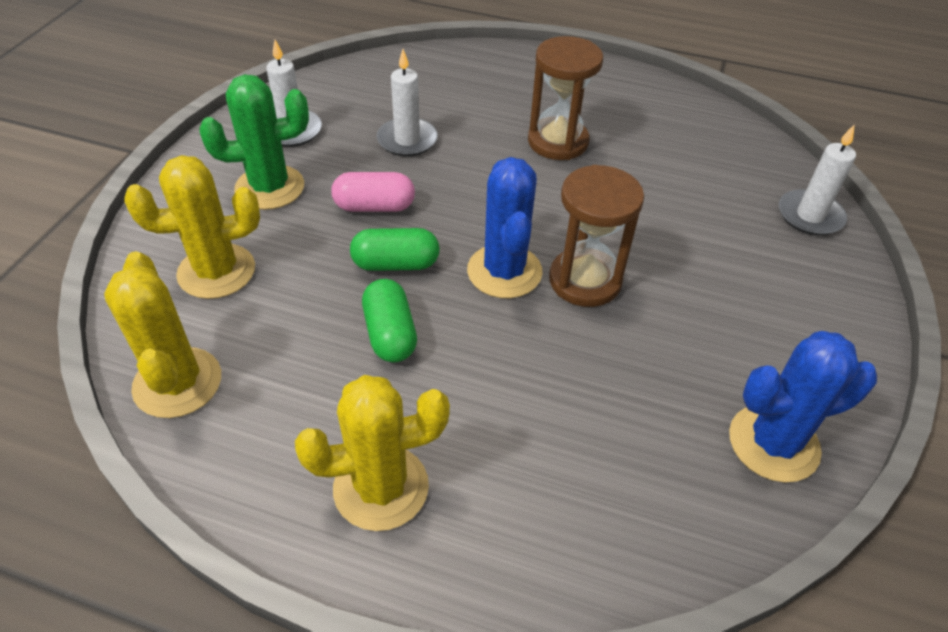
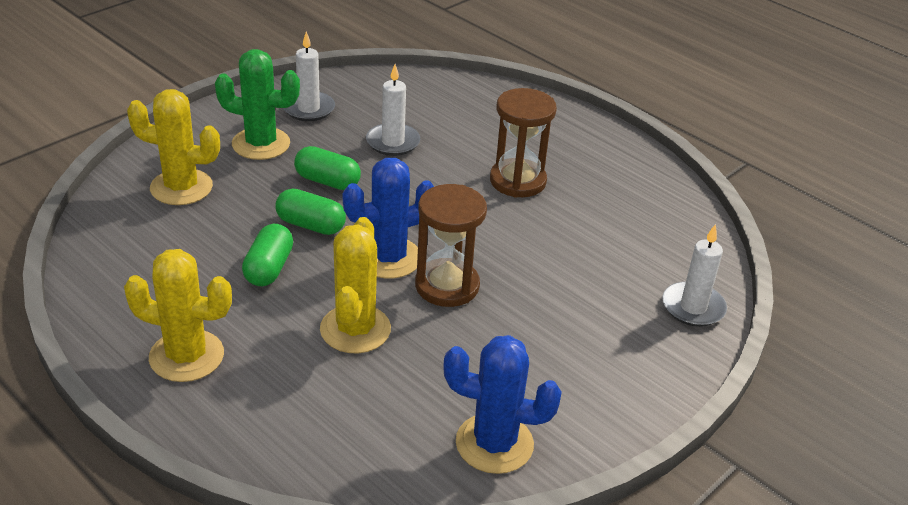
camera: 25 degrees right, 10 degrees down
(177, 383) = (106, 247): yellow cactus -> yellow cactus (355, 329)
(374, 206) = (327, 181): pink capsule -> green capsule
(504, 271) = (388, 258): blue cactus -> blue cactus turned 45 degrees clockwise

